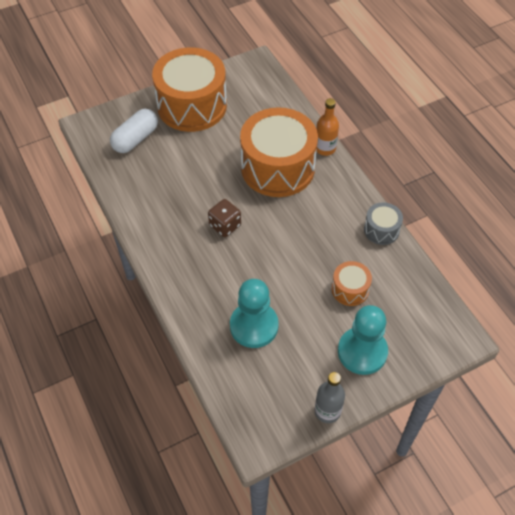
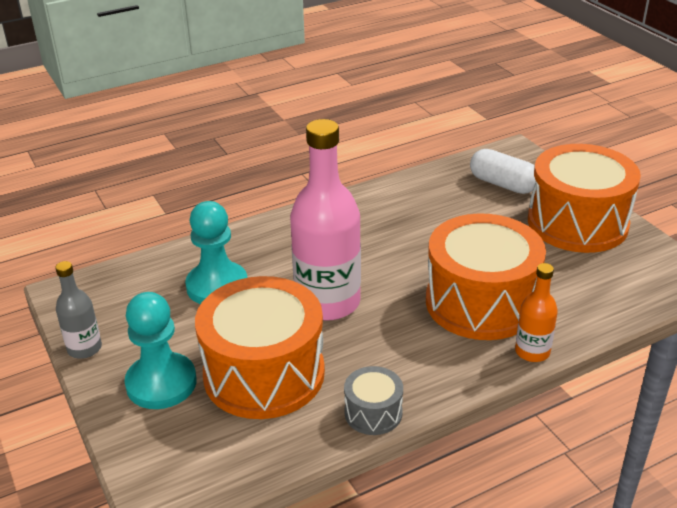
camera: 90 degrees right, 20 degrees down
(225, 225) = (371, 258): brown dice -> none
(275, 253) = (327, 302): none -> pink bottle
(350, 289) = (264, 373): orange drum -> orange drum, size x2.20

